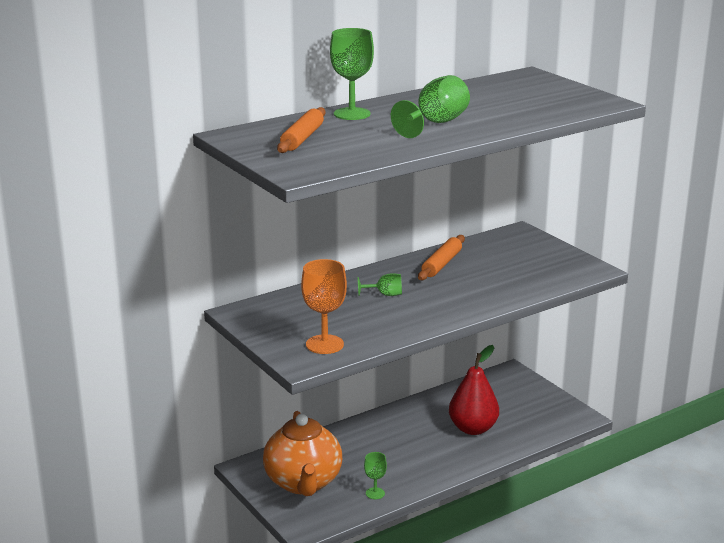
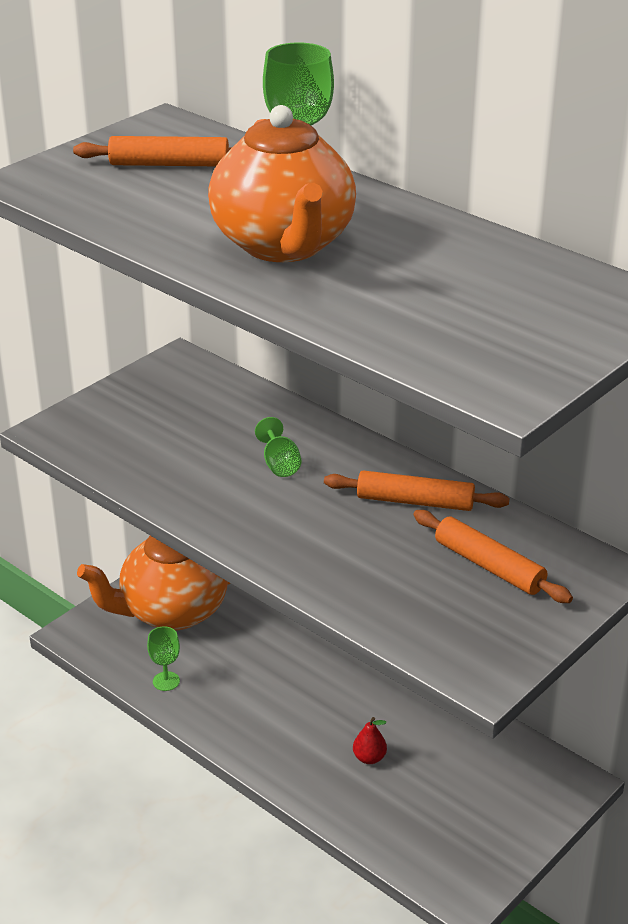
camera: 75 degrees right, 10 degrees up
(324, 344) = (108, 439): orange goblet -> none
(436, 123) = (284, 245): green goblet -> orange teapot
(473, 428) = (369, 758): red pear -> red pear, size x0.42
(507, 255) = (488, 566): none -> orange rolling pin

